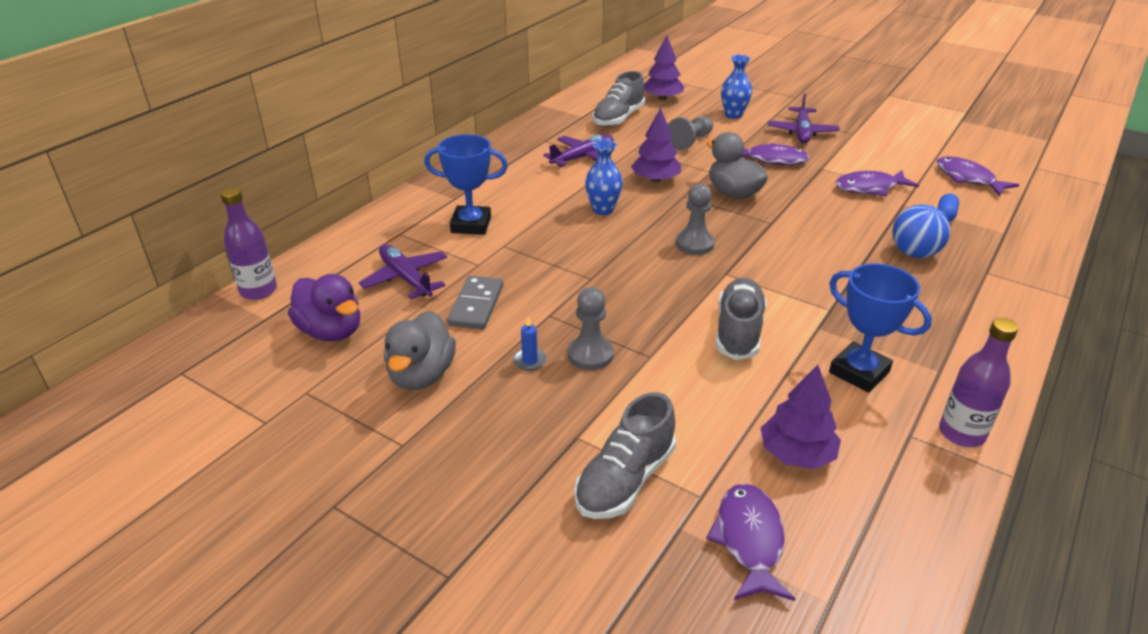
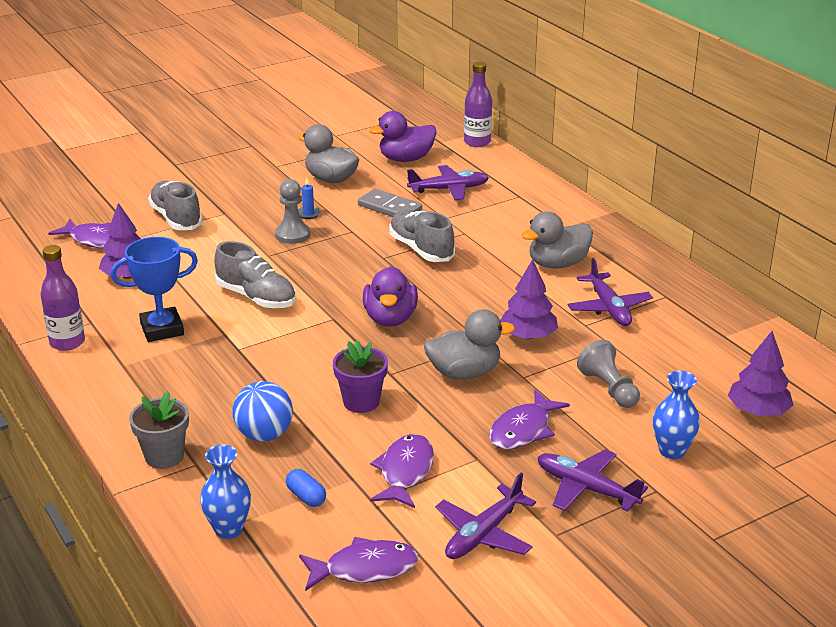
camera: 115 degrees right, 5 degrees down
(471, 225) = (510, 226): blue trophy -> none
(529, 189) = (557, 264): none -> grey duck
(603, 209) = (488, 290): blue vase -> blue vase (228, 529)
(618, 118) = (705, 358): grey shoe -> grey shoe (421, 249)
(694, 244) = (390, 318): grey pawn -> purple duck
(821, 225) = (361, 402): none -> purple flower pot
(884, 152) = (484, 534): none -> purple plane
(1002, 290) = (164, 456): none -> grey flower pot

